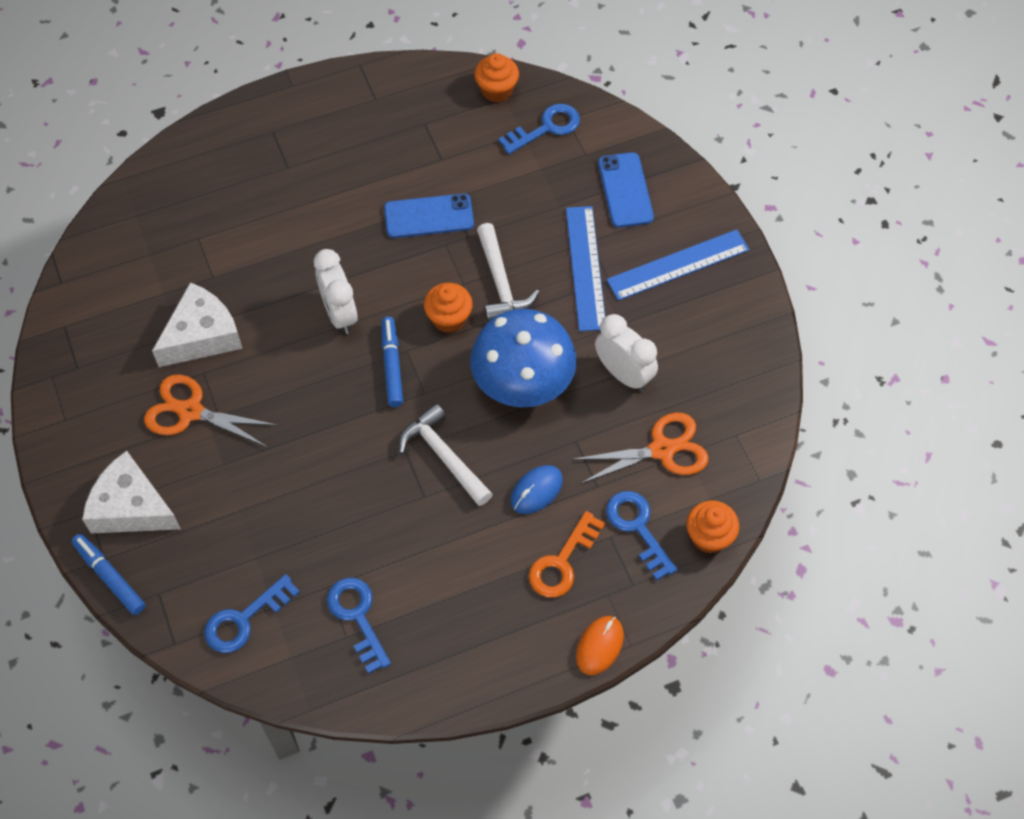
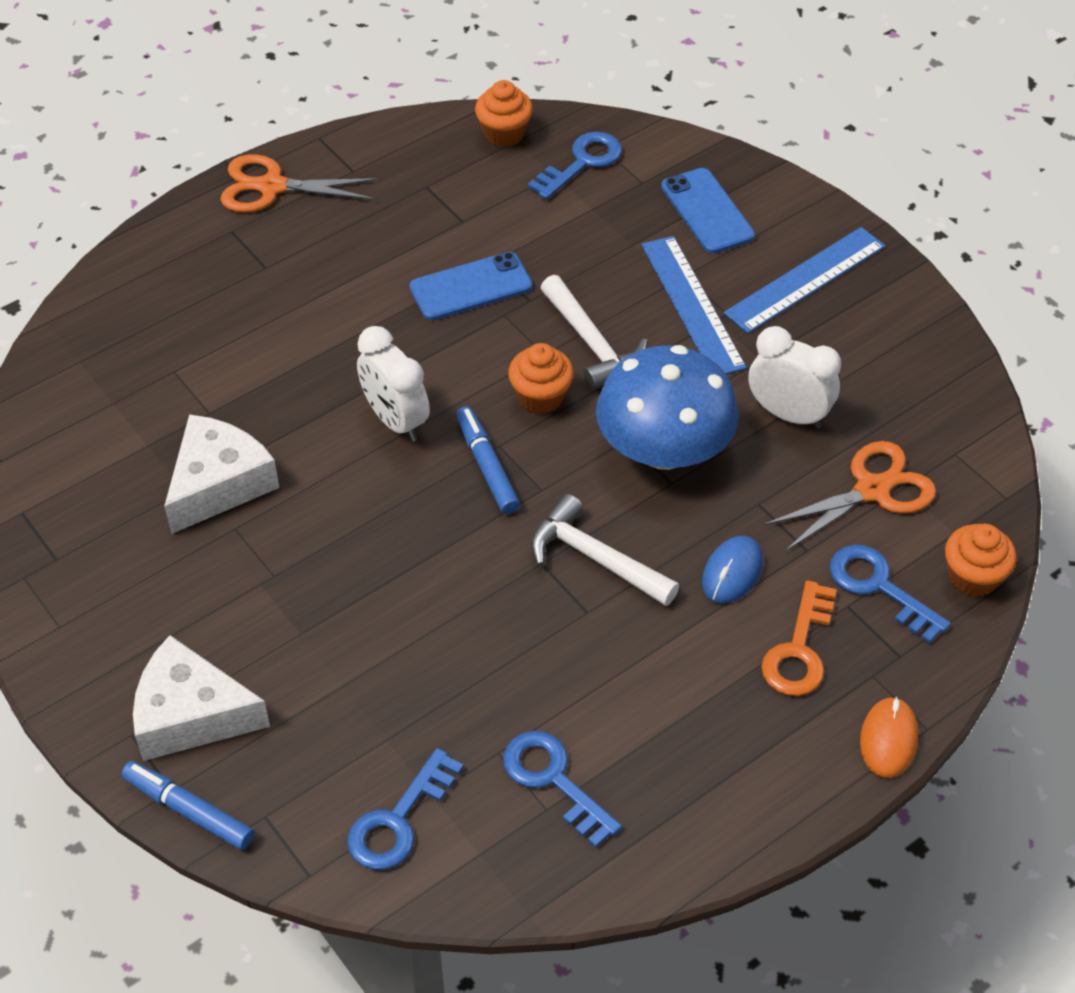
camera: 15 degrees left, 10 degrees down
(190, 412) = (234, 578): orange scissors -> orange scissors (272, 187)

